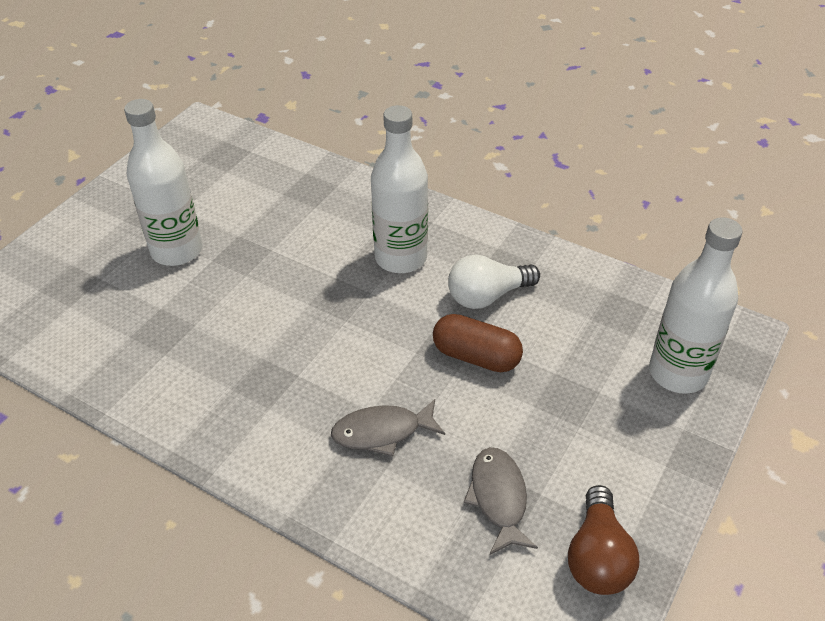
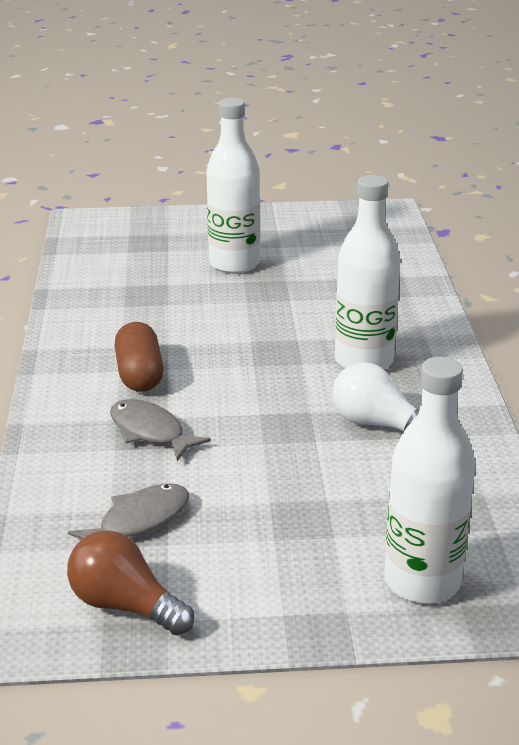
camera: 55 degrees right, 15 degrees down
(476, 356) = (292, 446): brown capsule -> brown capsule (140, 374)
(598, 557) = (125, 605): brown light bulb -> brown light bulb turned 60 degrees clockwise

